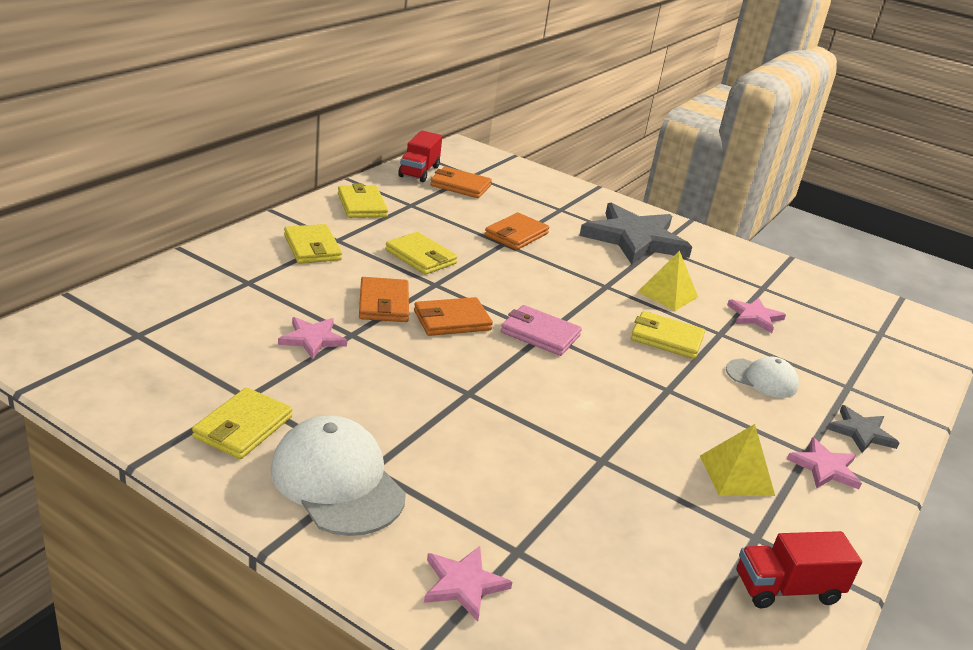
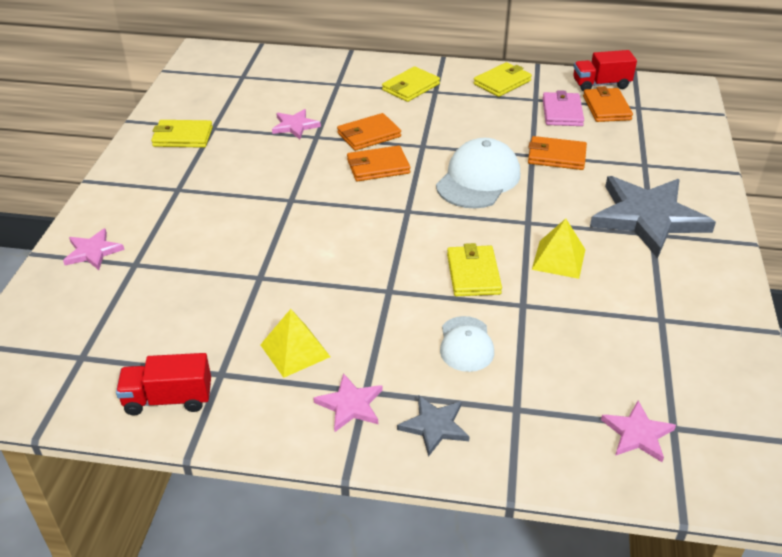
camera: 70 degrees right, 10 degrees up
(337, 481) = (156, 182): white cap -> white cap (478, 179)
(421, 257) = (455, 128): yellow wallet -> none
(452, 320) = (378, 167): orange wallet -> orange wallet turned 60 degrees counterclockwise
(540, 334) = (404, 208): pink wallet -> pink wallet (562, 112)
(755, 317) = (585, 322): pink star -> pink star (637, 434)
(786, 589) = (168, 399): red truck -> red truck turned 60 degrees counterclockwise

